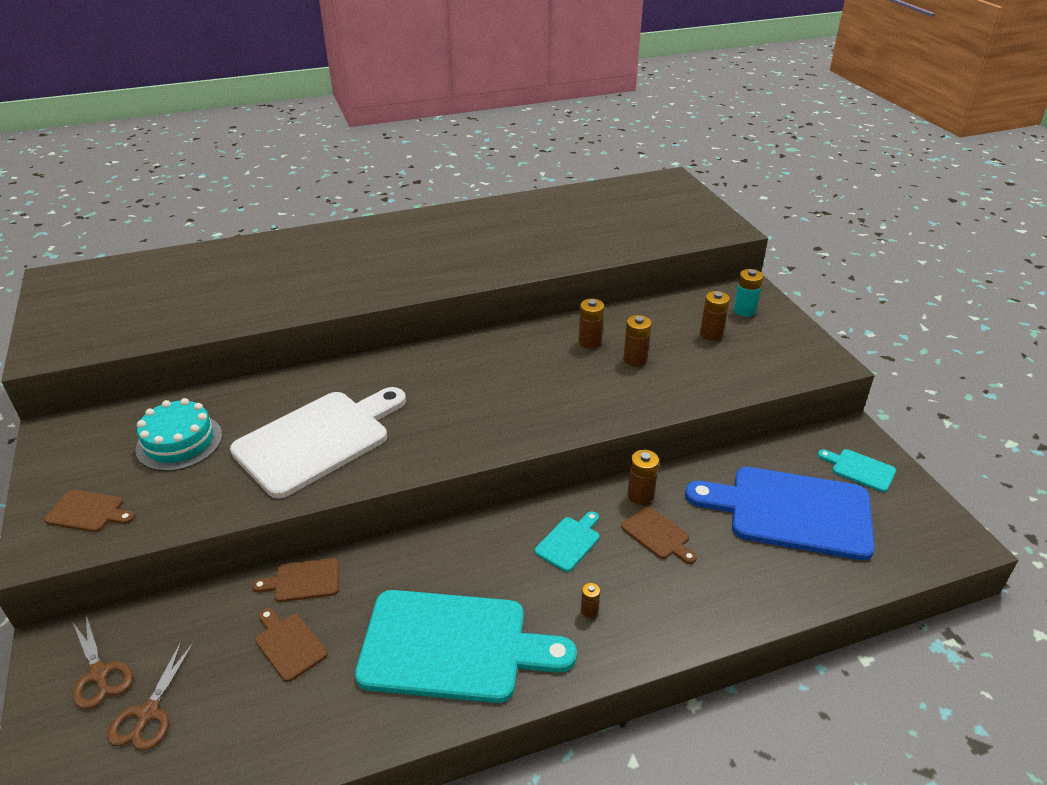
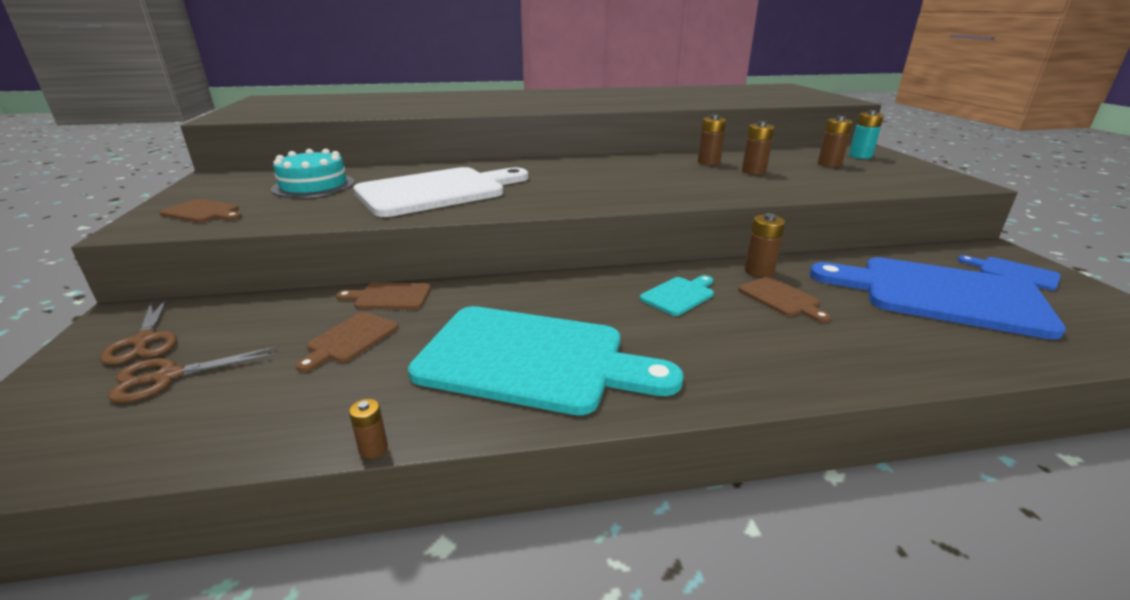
camera: 10 degrees right, 10 degrees down
(148, 714) = (167, 377): brown scissors -> brown scissors turned 45 degrees clockwise
(289, 644) = (350, 339): brown cutting board -> brown cutting board turned 120 degrees counterclockwise
(589, 611) = (700, 347): brown battery -> brown battery (373, 448)
(860, 469) = (1014, 273): turquoise cutting board -> blue cutting board

